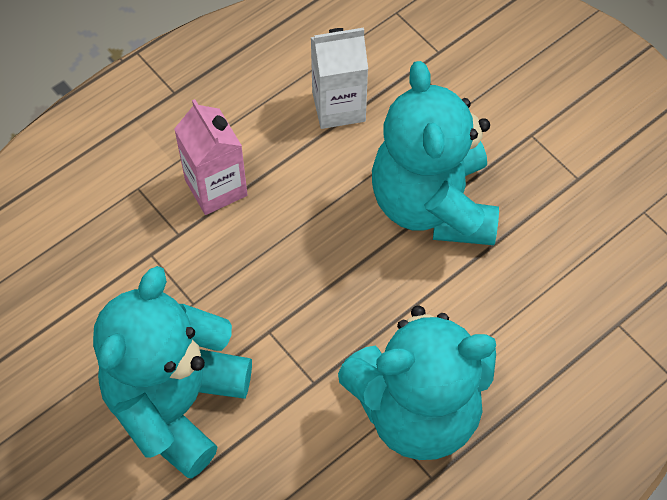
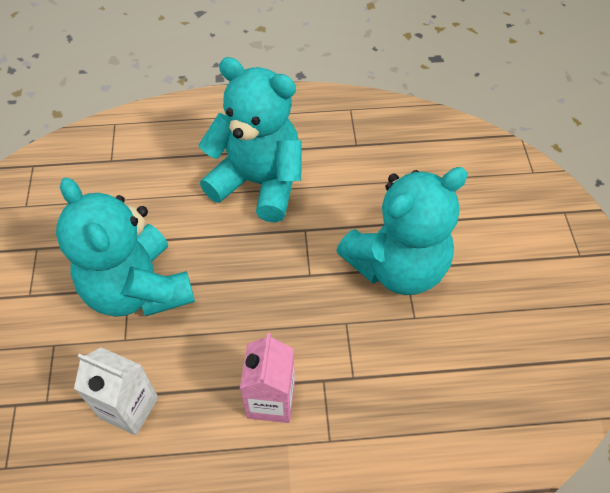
camera: 145 degrees left, 5 degrees down
(433, 204) = (138, 289): turquoise teddy bear -> turquoise teddy bear turned 120 degrees clockwise

